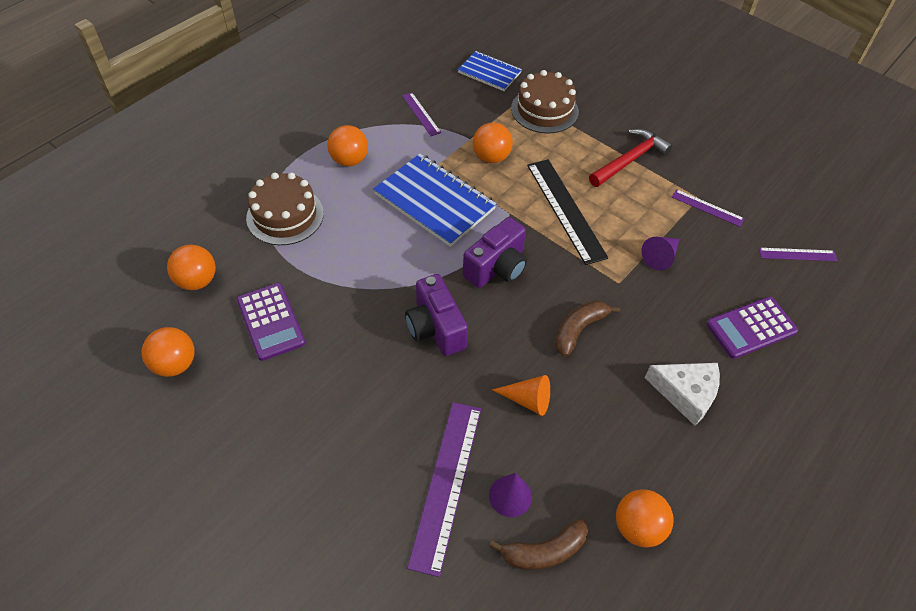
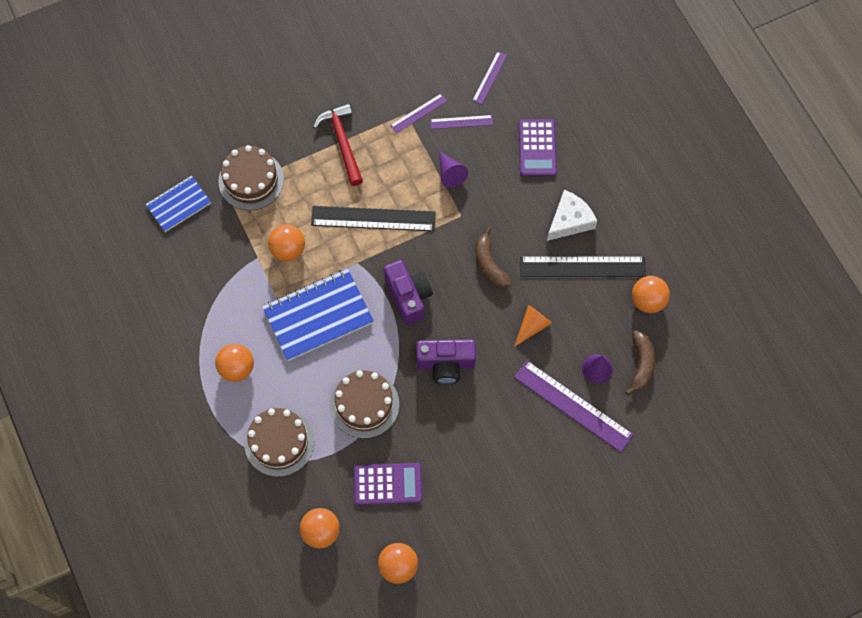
camera: 65 degrees left, 15 degrees up
(355, 270) = (364, 404): none -> brown cake
(421, 114) = (206, 286): purple ruler -> purple ruler (461, 122)
(636, 429) = (582, 266): none -> black ruler

